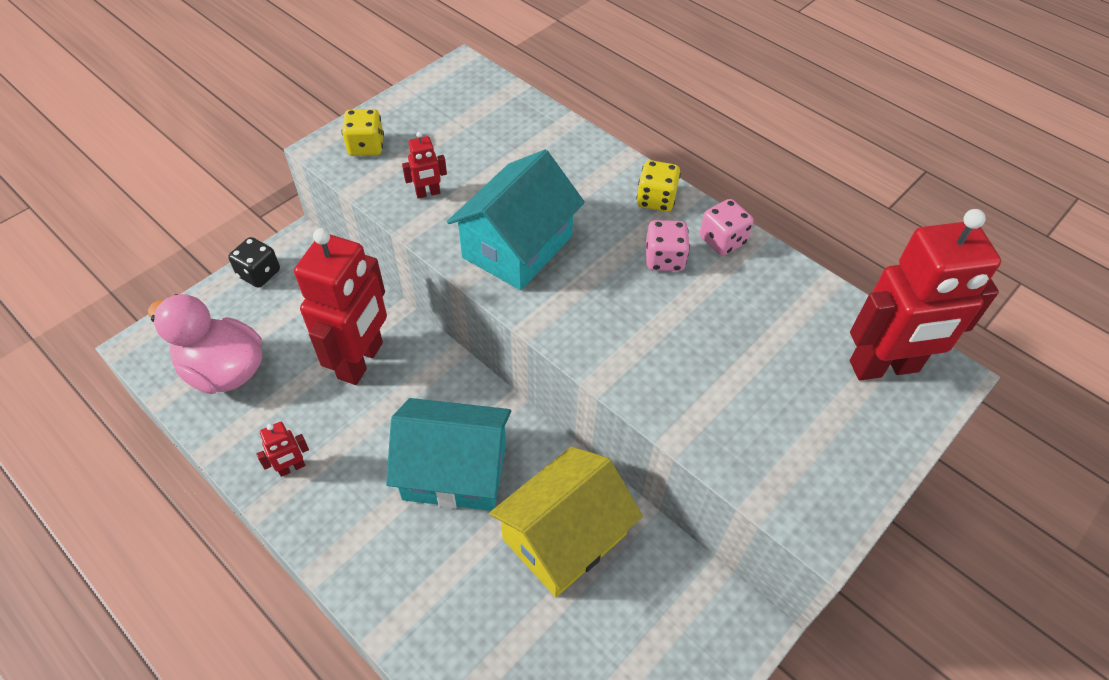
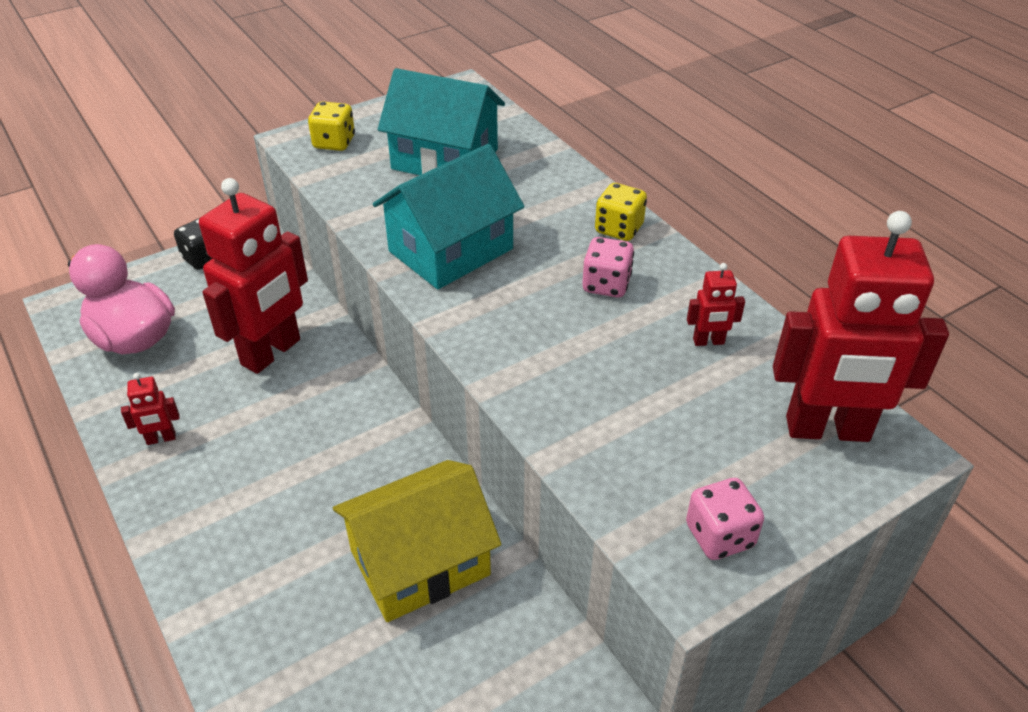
camera: 15 degrees right, 10 degrees down
(428, 193) = (378, 190): red robot -> red robot (708, 342)
(455, 470) = (326, 474): turquoise house -> turquoise house (445, 159)
(722, 240) = (679, 277): pink dice -> pink dice (719, 536)

